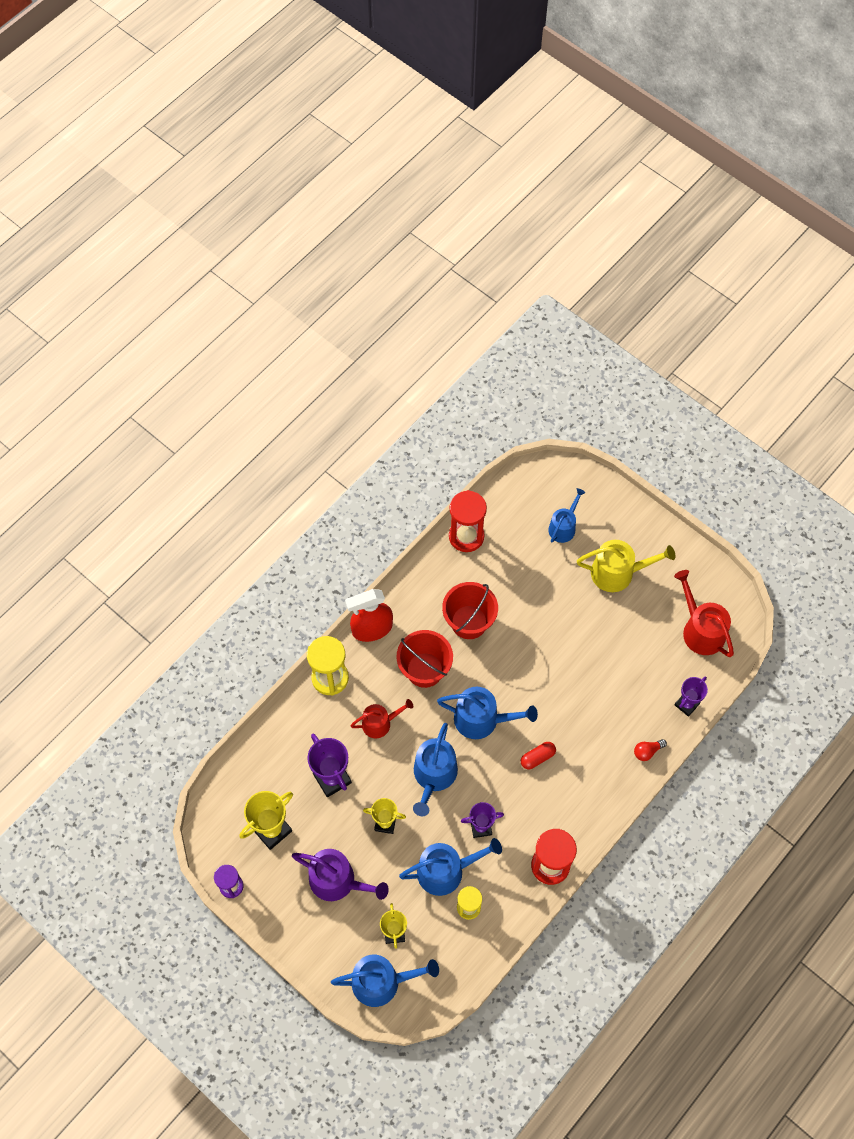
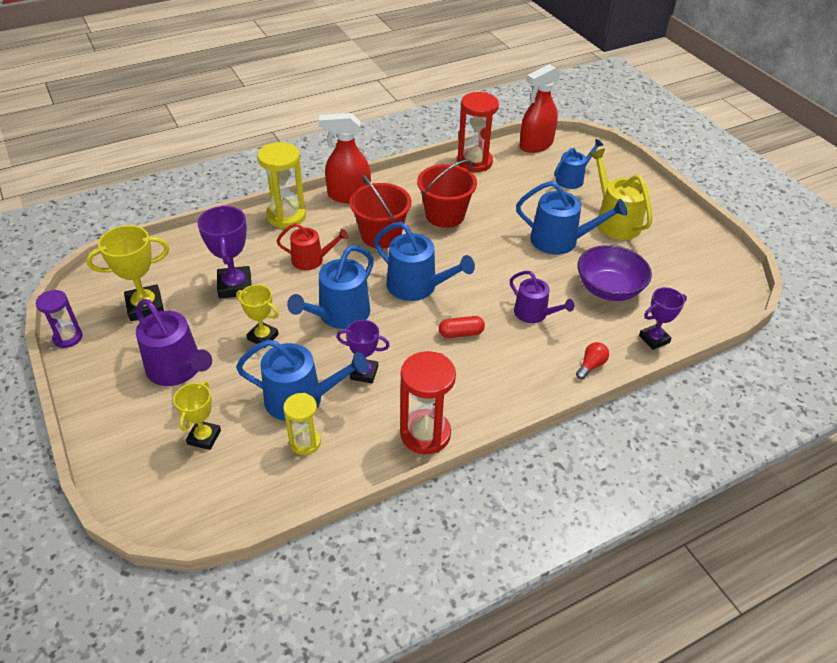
camera: 20 degrees right, 20 degrees down
(382, 982) = (155, 481): blue watering can -> blue watering can (560, 240)
(513, 488) = (535, 145): none -> red spray bottle
(586, 713) = (534, 314): none -> purple watering can
(618, 572) = (614, 221): yellow watering can -> yellow watering can turned 135 degrees counterclockwise
(637, 661) = (609, 289): none -> purple bowl
(647, 751) = (591, 365): red light bulb -> red light bulb turned 135 degrees clockwise
(700, 630) = (691, 284): red watering can -> none

